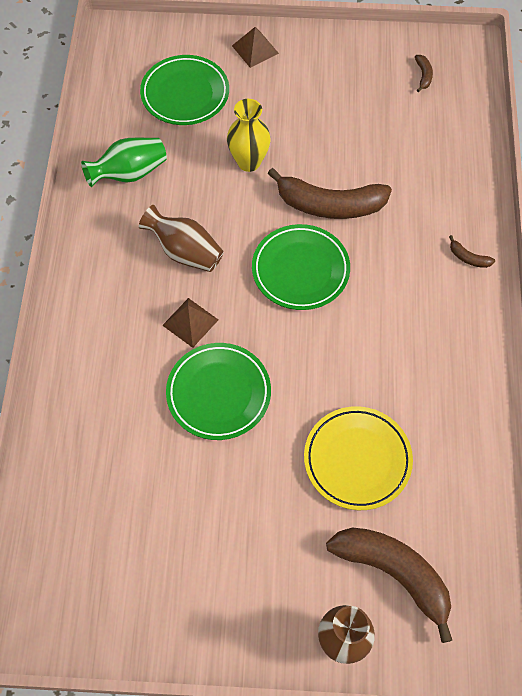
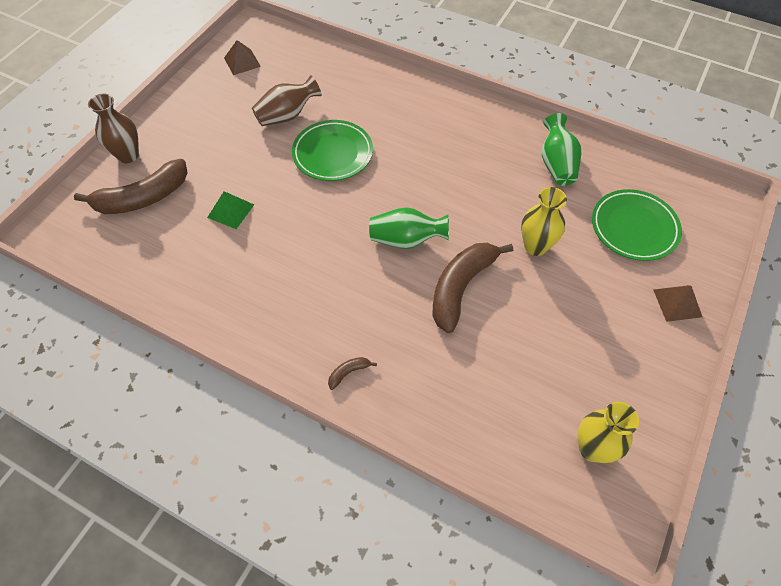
camera: 115 degrees right, 5 degrees down
(185, 252) = (462, 174): brown vase -> brown vase (287, 115)
(190, 322) = (399, 157): brown pyramid -> brown pyramid (242, 62)
(300, 270) = (406, 240): green plate -> green vase
(357, 460) = (230, 211): yellow plate -> green pyramid
(423, 75) = (592, 448): brown banana -> yellow vase

